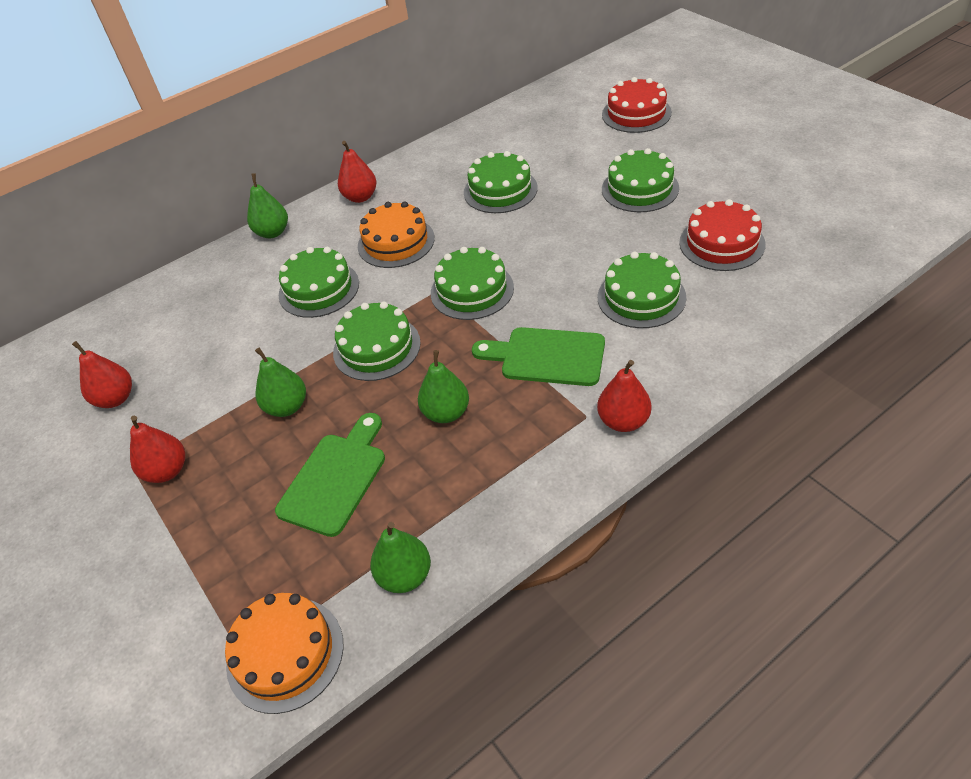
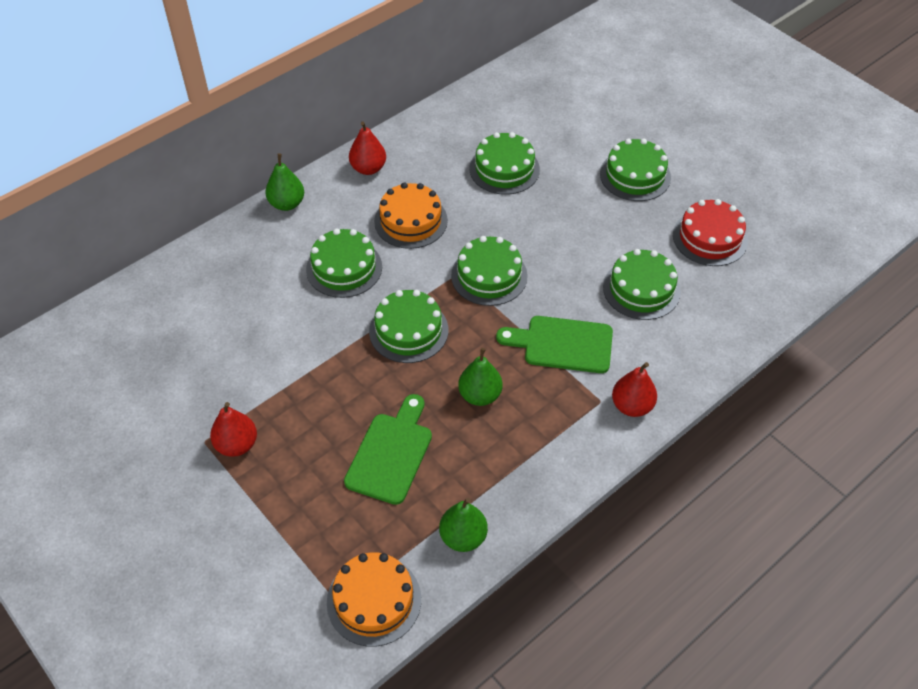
camera: 10 degrees left, 5 degrees up
(116, 398) = (170, 374): red pear -> none
(287, 407) = (335, 386): green pear -> none
(636, 113) = (628, 89): red cake -> none

